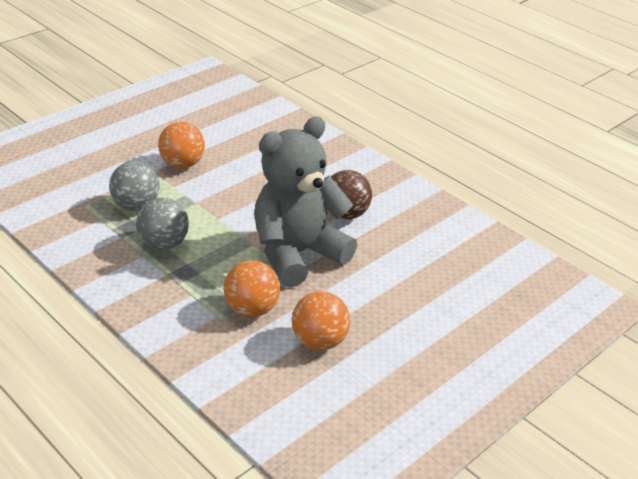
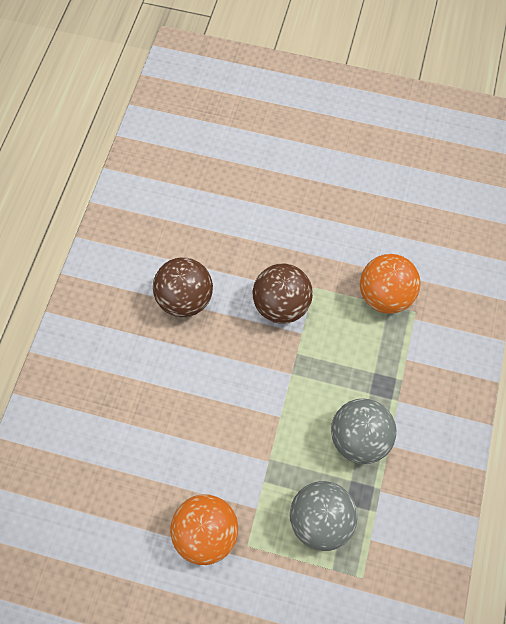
camera: 120 degrees left, 30 degrees up
(297, 254) = (281, 305): grey teddy bear -> brown ball
(319, 341) = (380, 222): orange ball -> none

